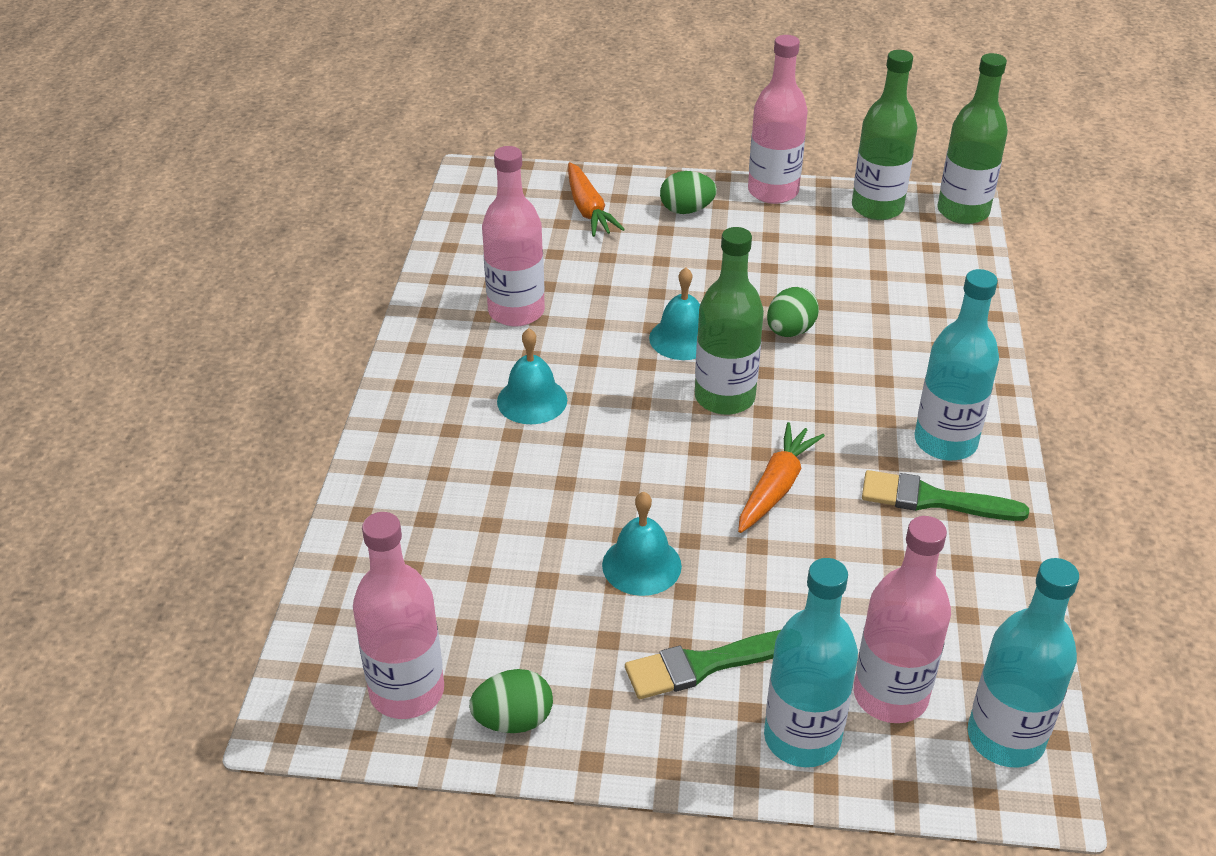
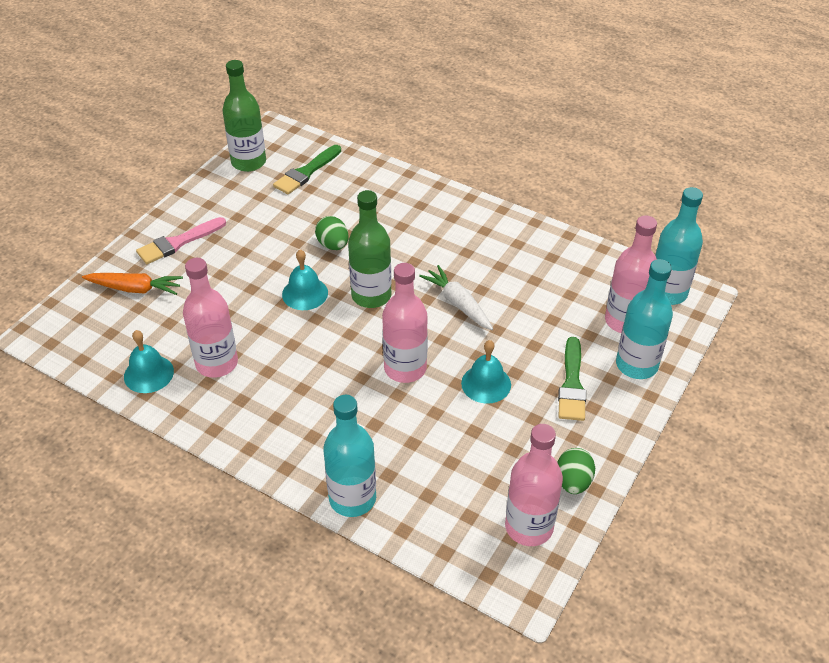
camera: 65 degrees left, 5 degrees up
(532, 400) = (312, 385): turquoise bell -> turquoise bell (148, 374)
(686, 210) = (178, 242): green egg -> pink brush
(773, 191) = (193, 197): pink bottle -> pink bottle (405, 368)
(776, 487) = (458, 303): orange carrot -> white carrot
(933, 499) = (503, 248): green brush -> green brush (306, 172)
(945, 442) = (464, 224): turquoise bottle -> turquoise bottle (352, 498)
(963, 212) = (281, 132): green bottle -> none

